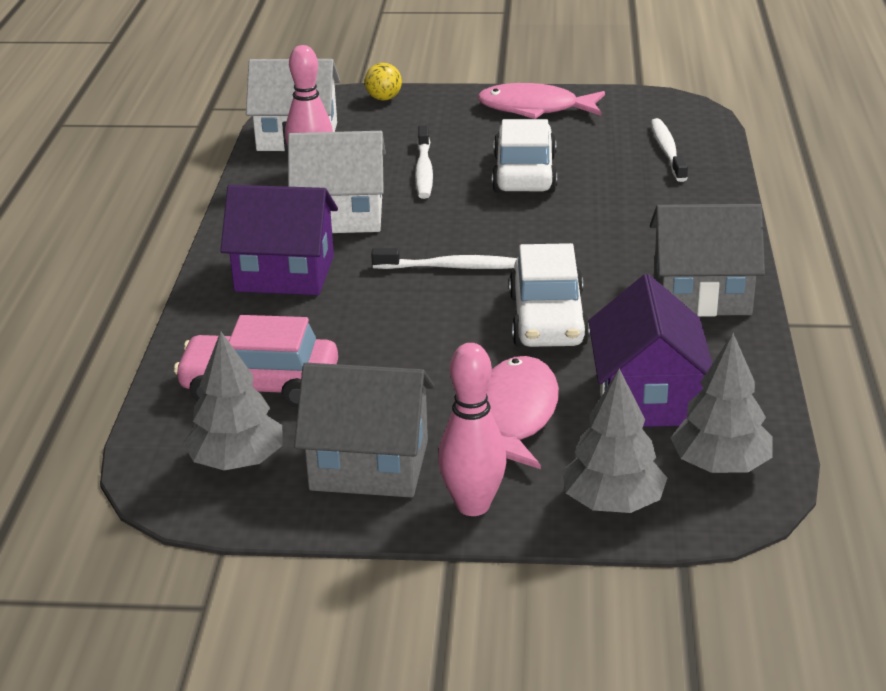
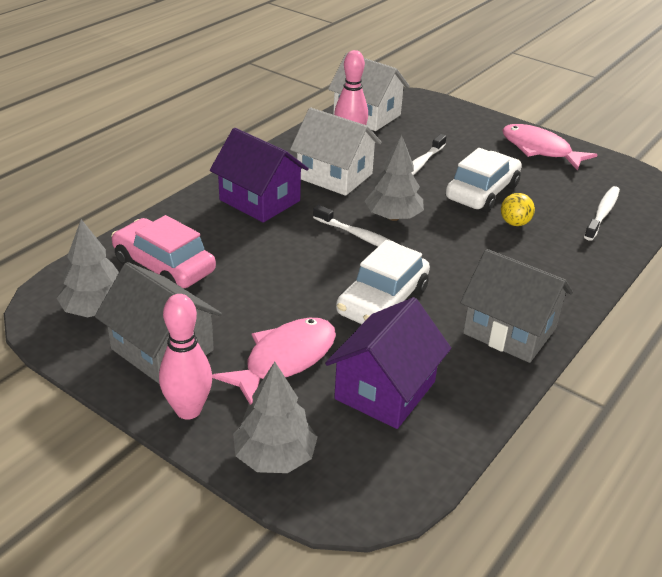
camera: 30 degrees right, 5 degrees up
(384, 98) = (447, 109): yellow ball -> yellow ball (514, 223)
(720, 465) = (378, 468): grey tree -> grey tree (393, 217)

